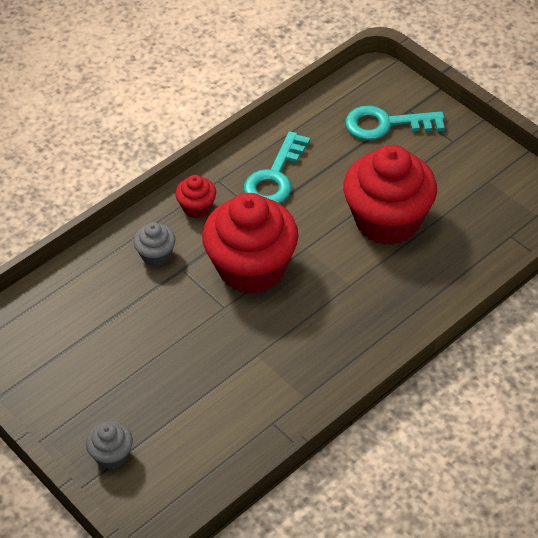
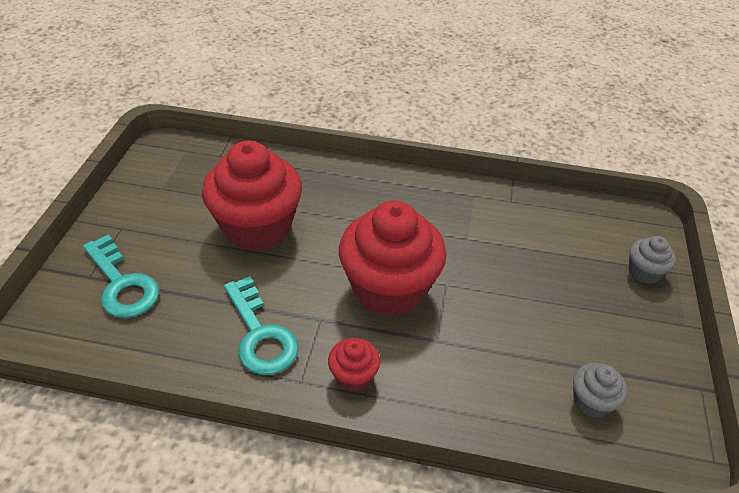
camera: 130 degrees left, 5 degrees down
(156, 255) = (442, 371): grey cupcake -> grey cupcake (591, 401)
(275, 177) = (260, 334): turquoise key -> turquoise key turned 75 degrees clockwise

